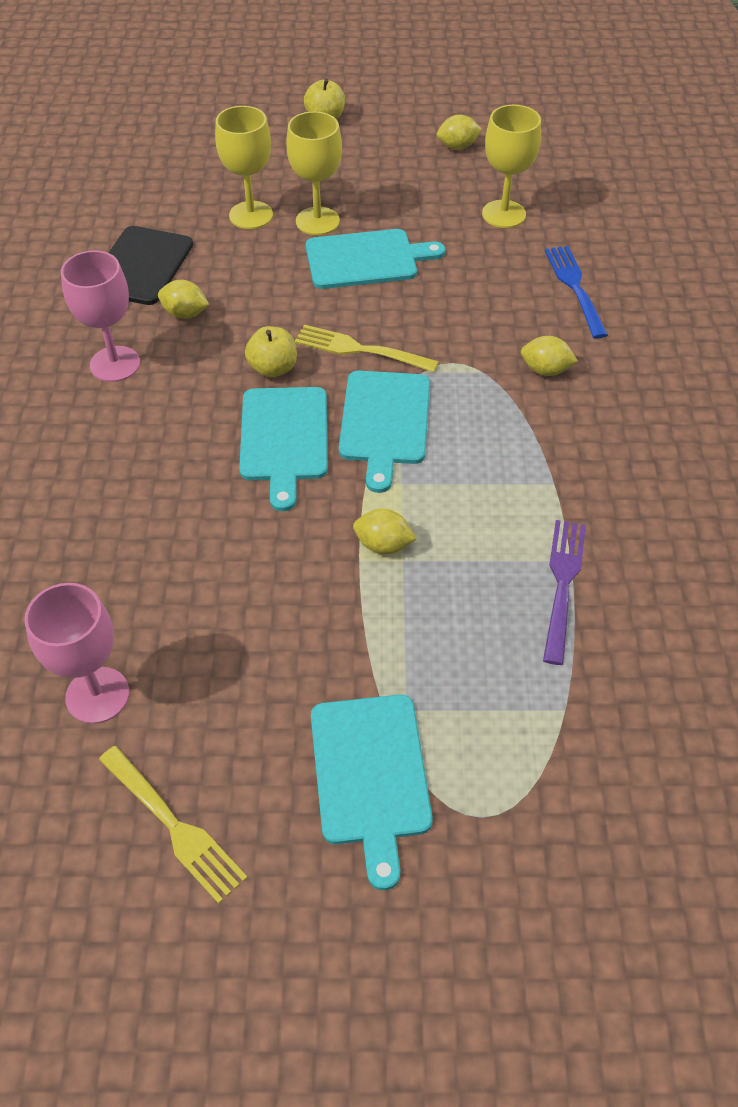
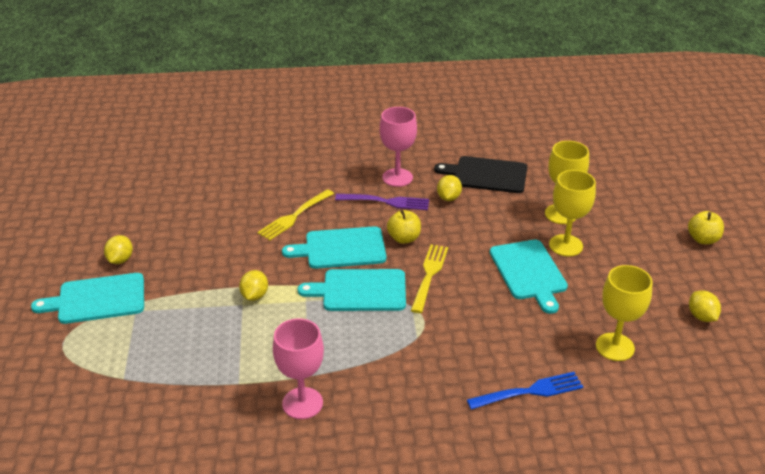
camera: 85 degrees right, 15 degrees down
(97, 695) = (162, 204): pink goblet -> pink goblet (302, 403)
(173, 825) = (85, 236): yellow fork -> yellow fork (295, 216)
(545, 370) = (424, 372): yellow lemon -> yellow lemon (120, 260)
(563, 585) = (218, 379): purple fork -> purple fork (385, 202)

